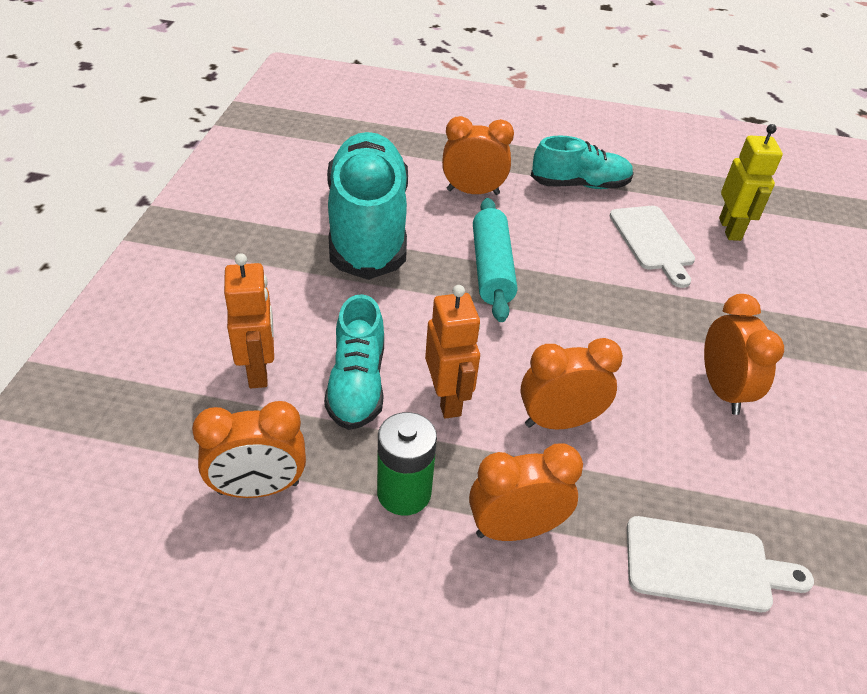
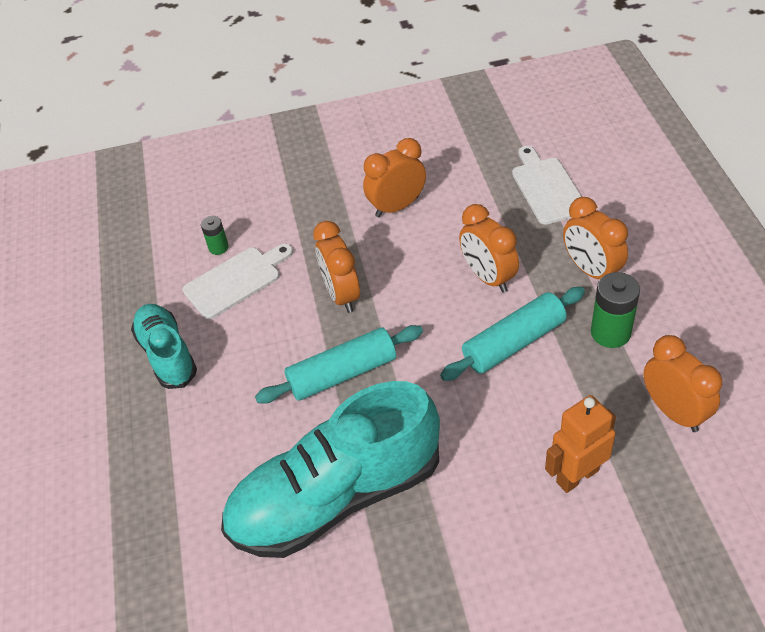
camera: 105 degrees left, 5 degrees up
(357, 384) = (540, 403): turquoise shoe -> none
(447, 399) = (514, 343): orange robot -> turquoise rolling pin
(473, 192) = (225, 434): orange clock -> orange clock (342, 295)
(707, 242) = (218, 247): none -> green battery
(730, 229) = (189, 237): yellow robot -> none

